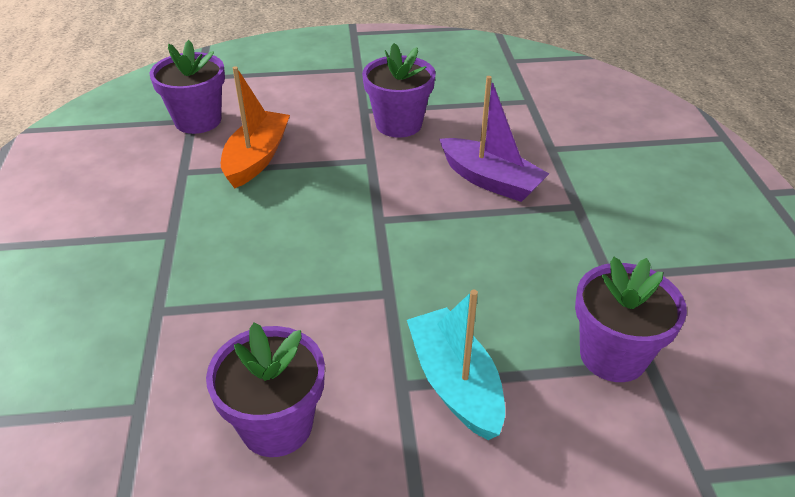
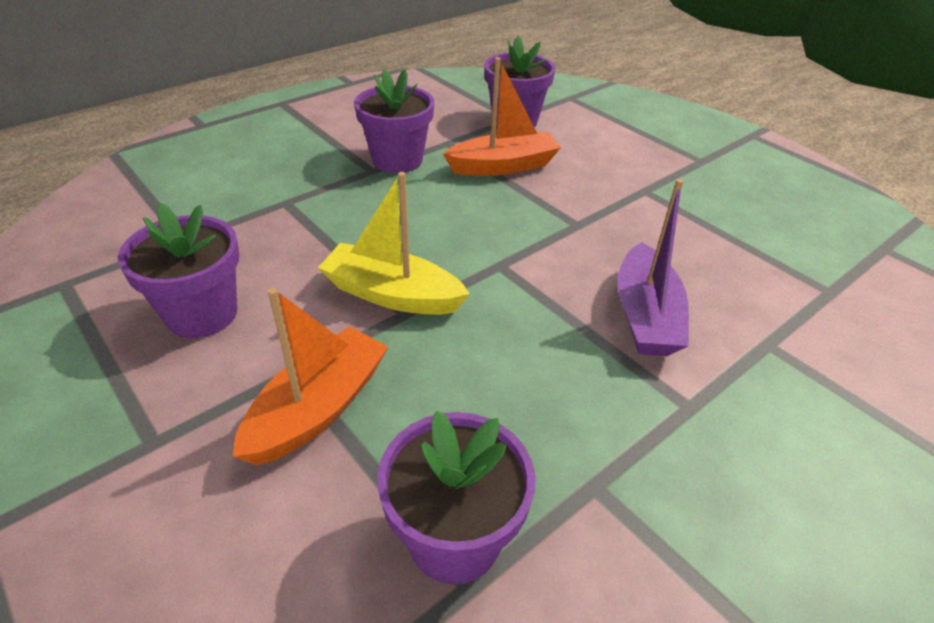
camera: 55 degrees right, 0 degrees up
(361, 291) = (392, 294): none -> yellow boat
(398, 124) = (652, 218): purple flower pot -> purple flower pot (397, 160)
(455, 383) = (318, 408): turquoise boat -> orange boat

